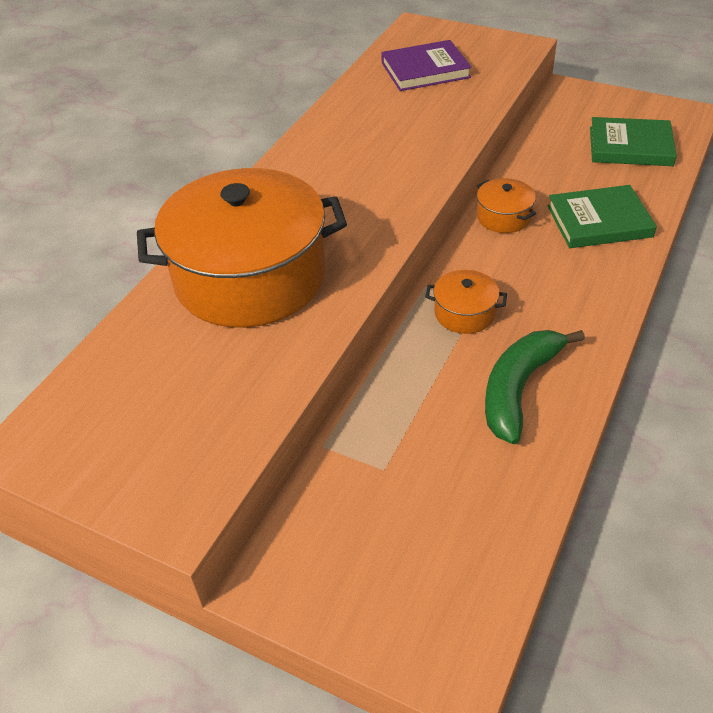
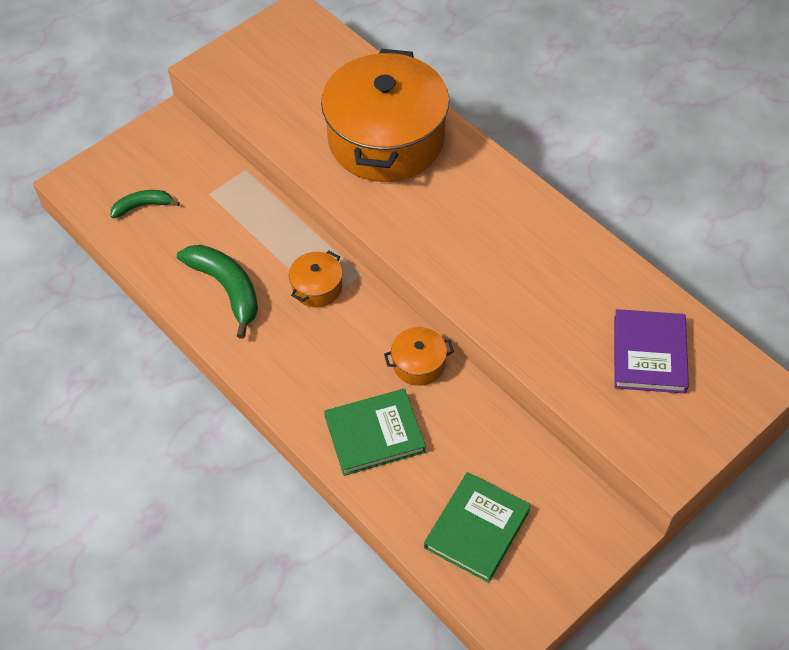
camera: 110 degrees right, 10 degrees up
(446, 540) = (142, 206): none -> green banana
(599, 221) = (374, 434): green book -> green book turned 60 degrees clockwise

